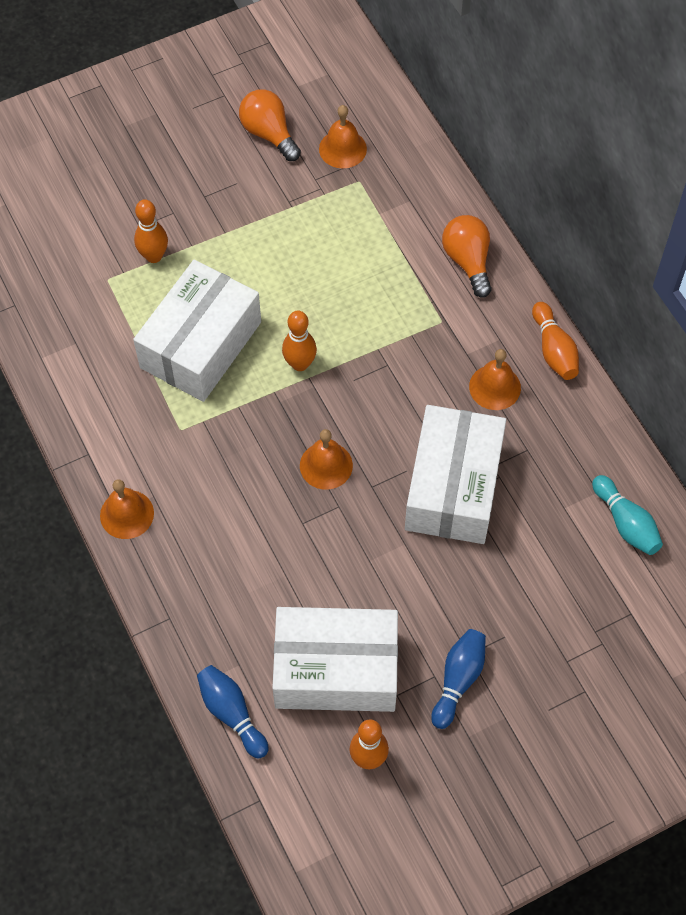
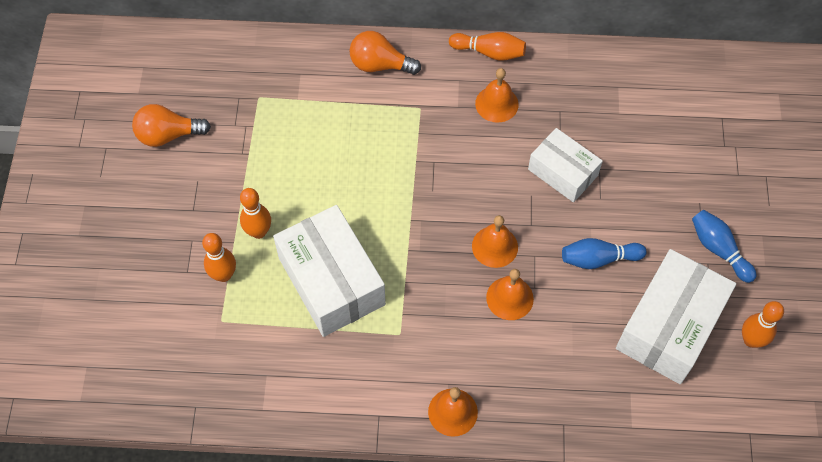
camera: 60 degrees left, 0 degrees up
(232, 713) = (669, 418): blue bowling pin -> blue bowling pin (598, 259)
(300, 364) = (395, 220): orange bowling pin -> orange bowling pin (258, 232)
(342, 149) = (221, 93): orange bell -> orange bell (509, 298)
(453, 487) = (562, 172): white box -> white box, size x0.61
(625, 523) = (652, 83): turquoise bowling pin -> none

